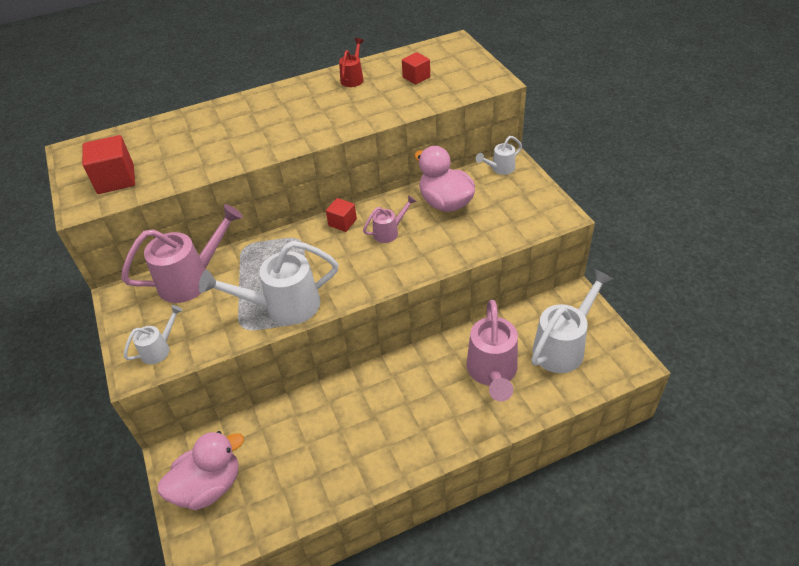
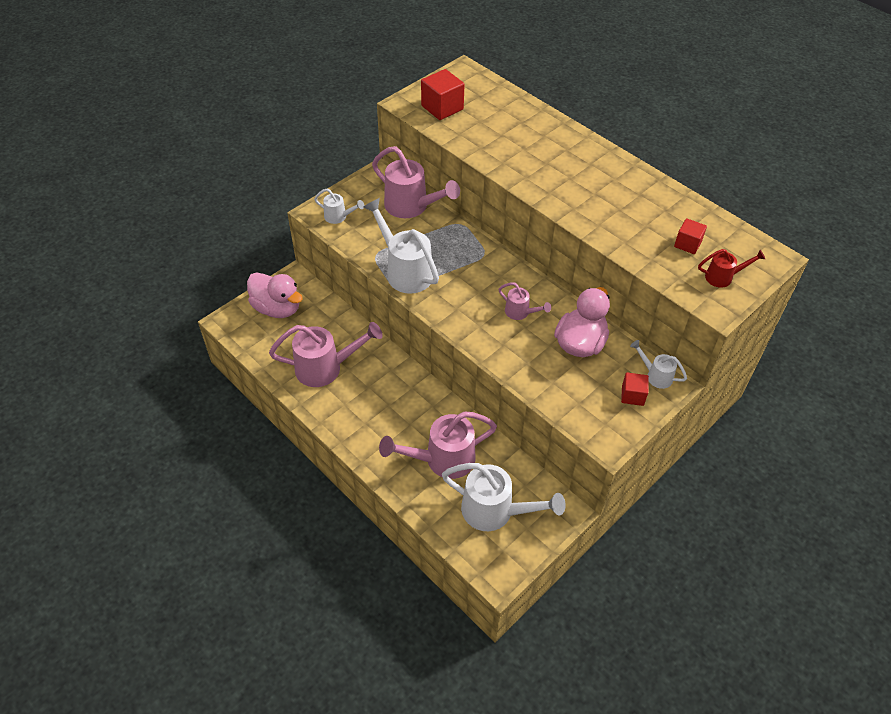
camera: 65 degrees right, 5 degrees up
(328, 452) = (326, 368): none -> pink watering can
(342, 222) = (517, 276): red cube -> red cube (632, 395)
(353, 78) = (658, 198): red watering can -> red watering can (723, 277)

